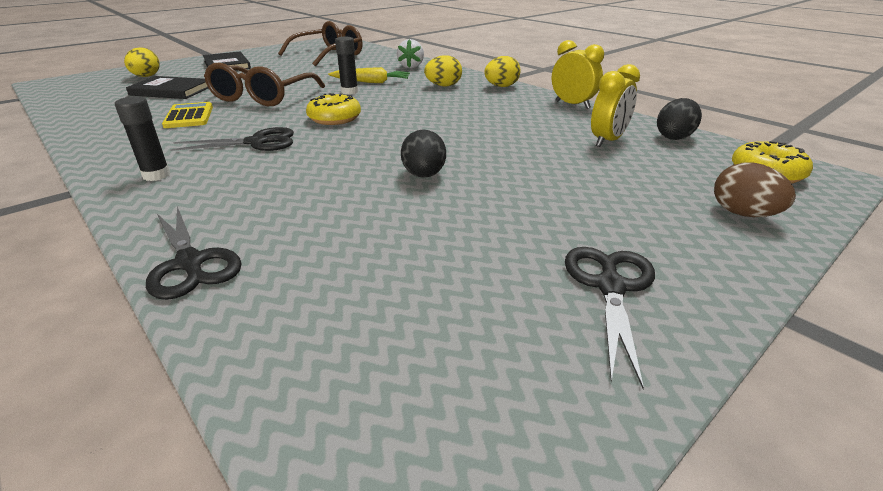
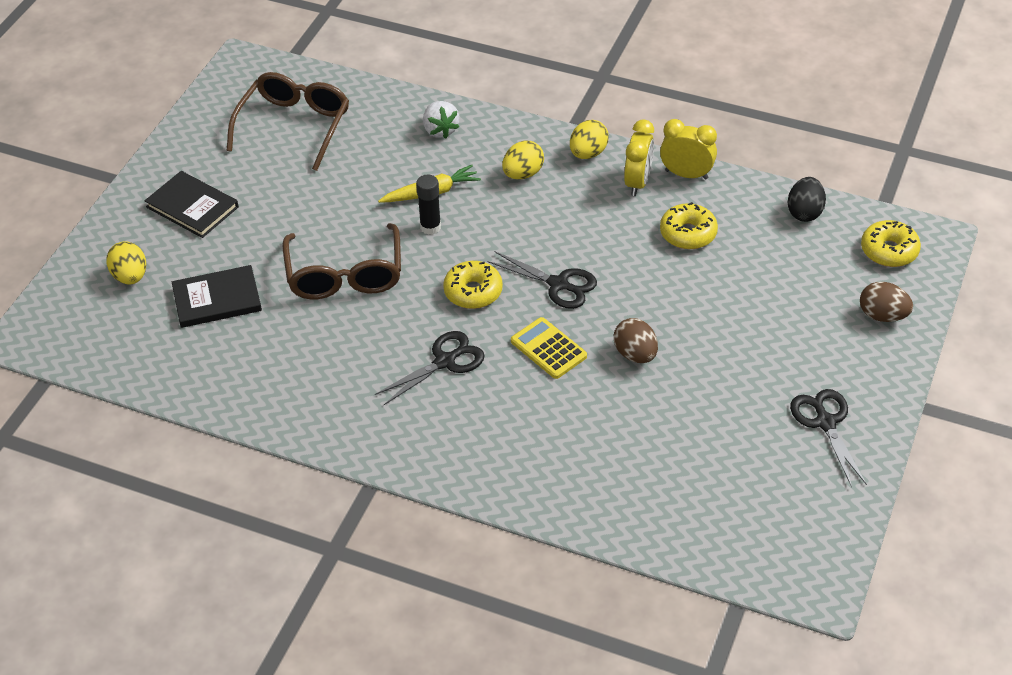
camera: 25 degrees left, 15 degrees up
(156, 175) = (418, 440): black glue stick -> none
(189, 116) = (317, 344): yellow calculator -> yellow calculator (548, 349)
(190, 263) = (564, 508): black scissors -> black scissors (558, 284)
(424, 175) = (635, 354): black egg -> brown egg
(548, 127) = (688, 233): none -> yellow donut
(607, 141) = (752, 241): yellow clock -> yellow clock (638, 182)

